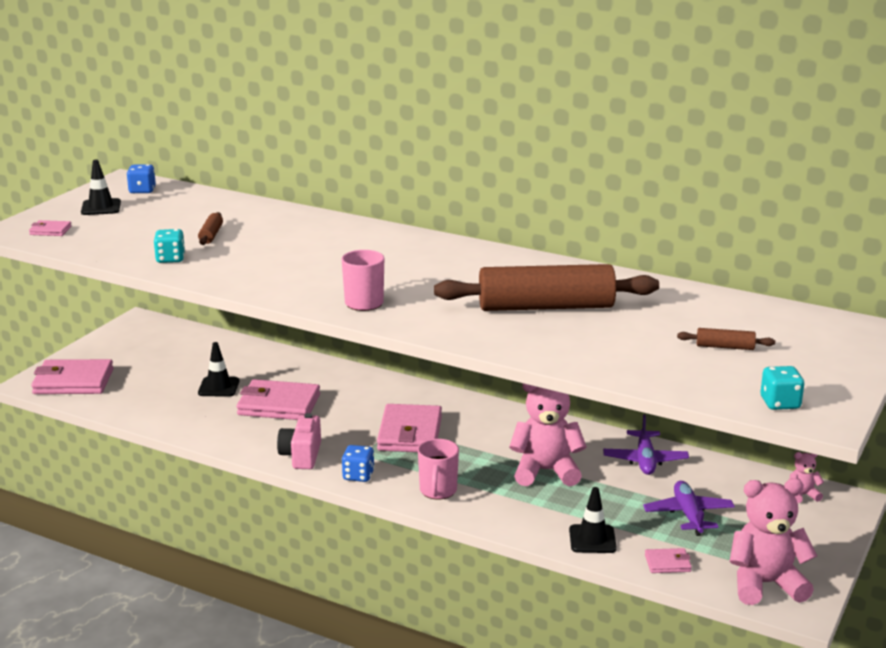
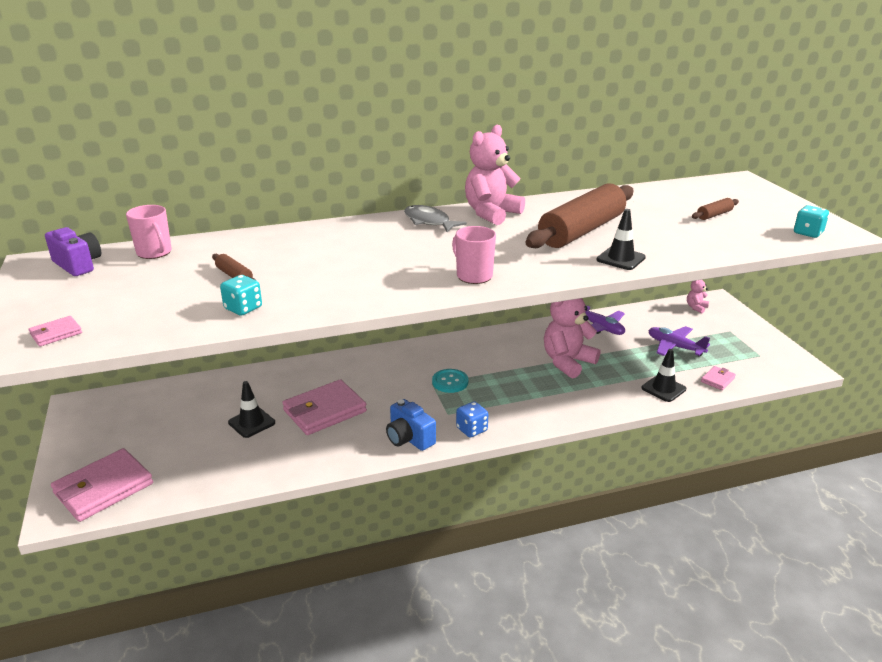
camera: 45 degrees left, 5 degrees up
(101, 207) = (66, 293): black traffic cone -> black traffic cone (620, 259)
(142, 190) = (78, 265): blue dice -> purple camera
(301, 456) = (409, 438): pink camera -> blue camera
(410, 433) = (450, 382): pink wallet -> turquoise button
(435, 249) = (429, 221): none -> grey fish
(438, 491) = (536, 410): pink mug -> pink mug (155, 253)
(765, 584) = (771, 364): pink teddy bear -> pink teddy bear (491, 213)

